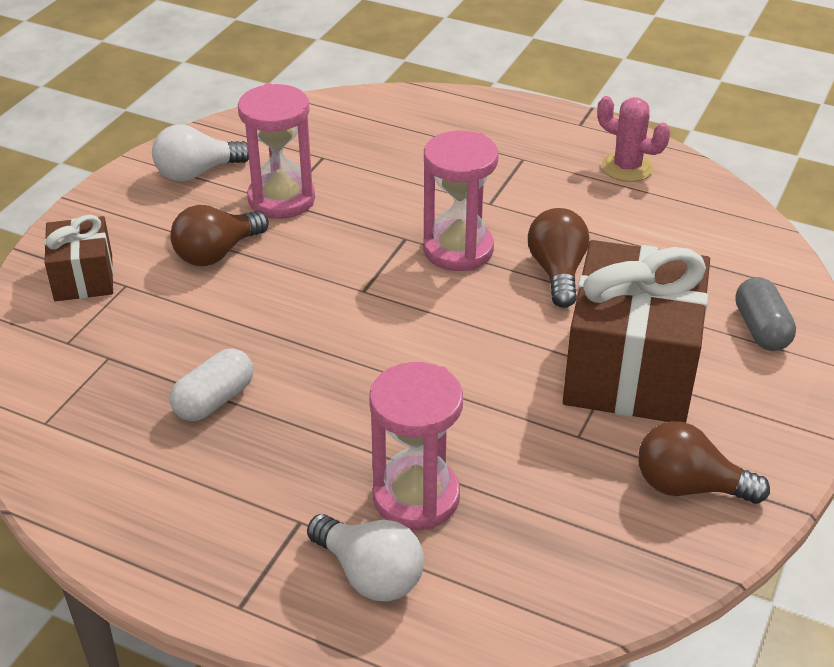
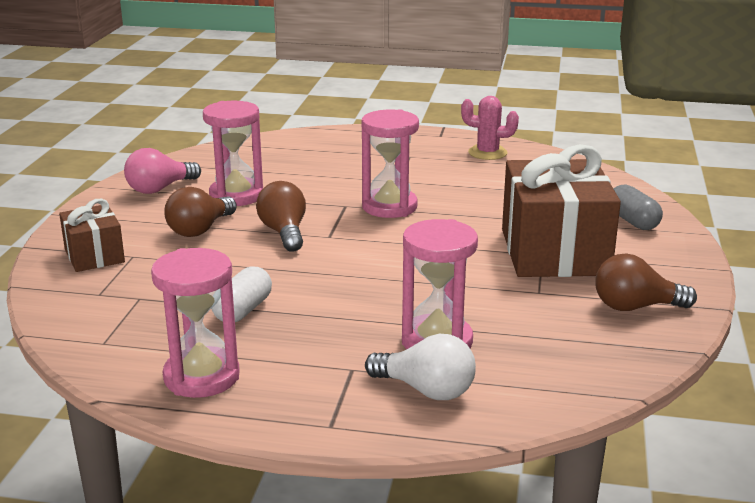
camera: 15 degrees left, 15 degrees down
(129, 499) = (201, 377): none -> pink hourglass
(197, 173) = (160, 189): white light bulb -> pink light bulb
(557, 272) = (470, 210): brown light bulb -> brown light bulb (284, 233)

